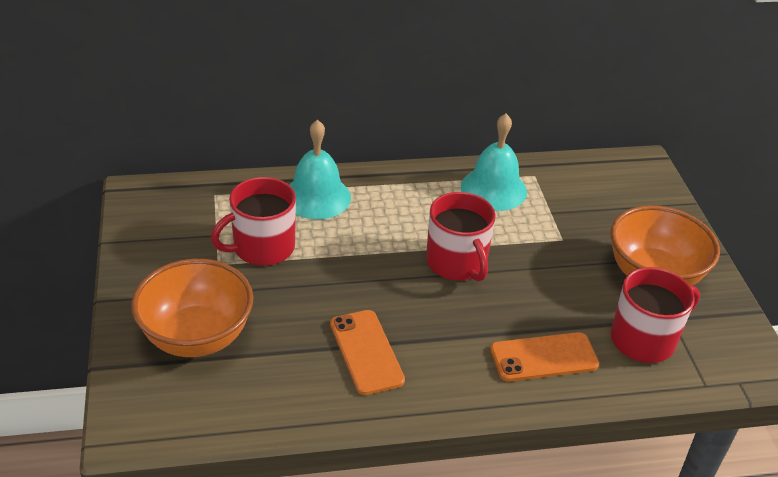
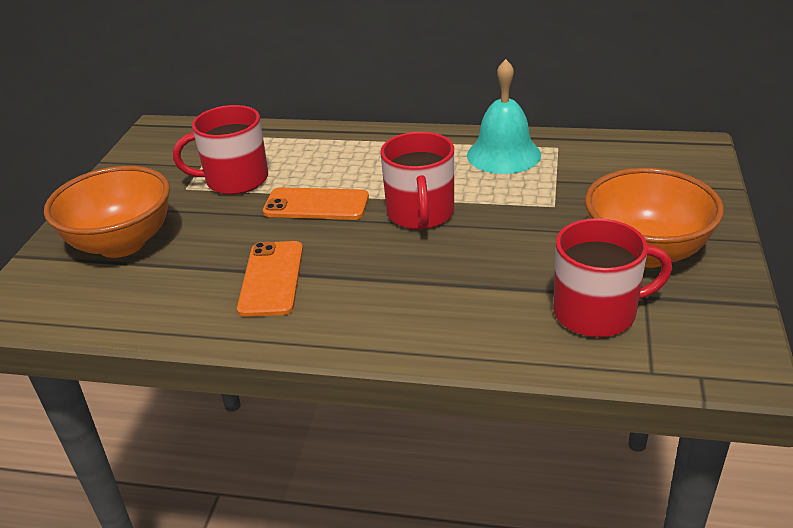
camera: 25 degrees right, 5 degrees down
(316, 197) = (316, 145): turquoise bell -> none
(544, 357) = (462, 312): orange phone -> orange phone (316, 205)

